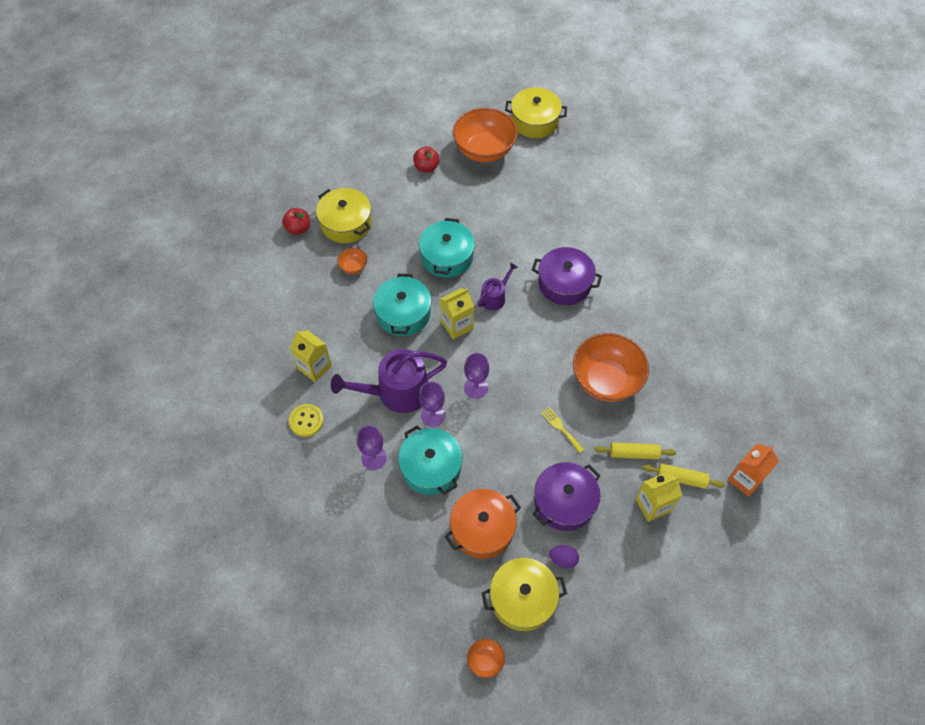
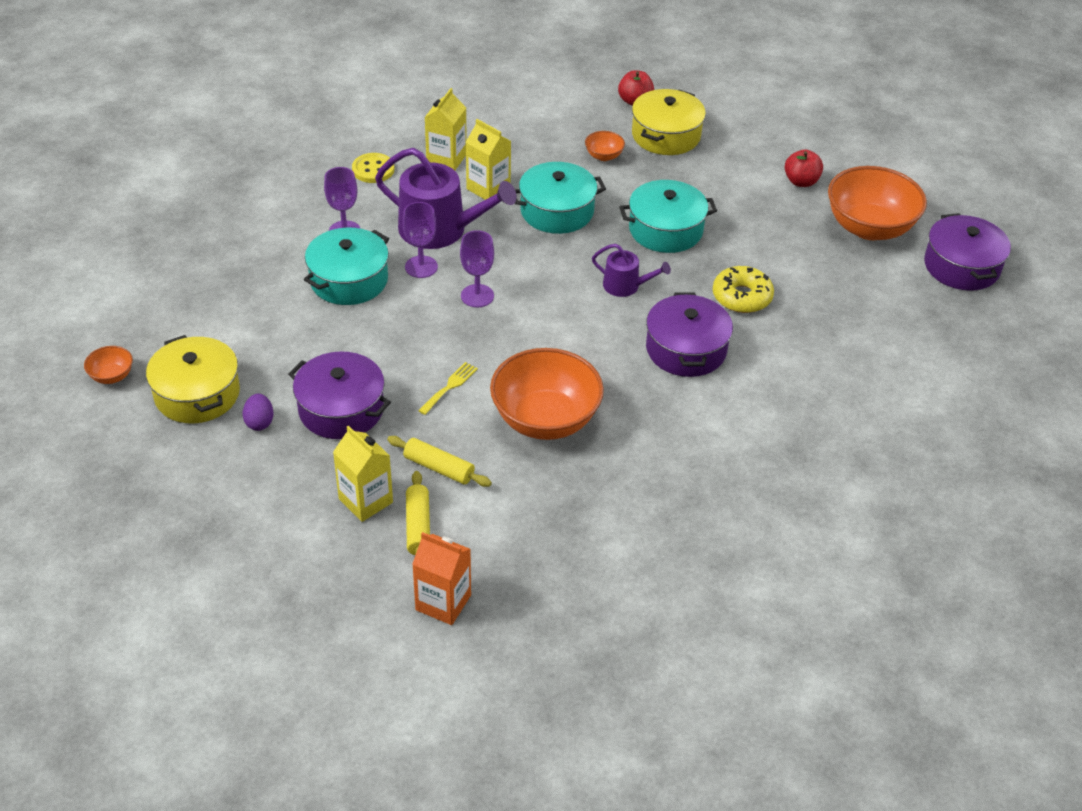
camera: 70 degrees right, 15 degrees down
(396, 392) = (440, 230): purple watering can -> purple watering can turned 150 degrees clockwise
(457, 325) = (563, 260): yellow carton -> yellow carton (488, 188)
(482, 528) = (280, 340): orange pot -> none
(526, 238) = (741, 297): none -> yellow donut
(534, 121) = (961, 266): yellow pot -> purple pot
(633, 453) = (439, 468): yellow rolling pin -> yellow rolling pin turned 45 degrees counterclockwise

